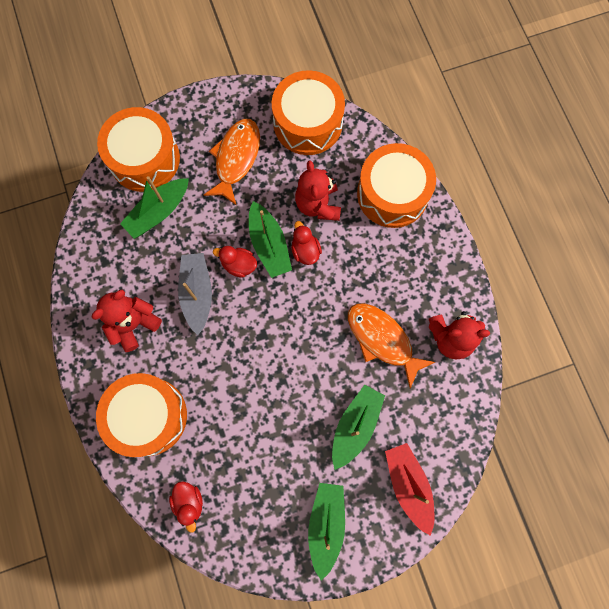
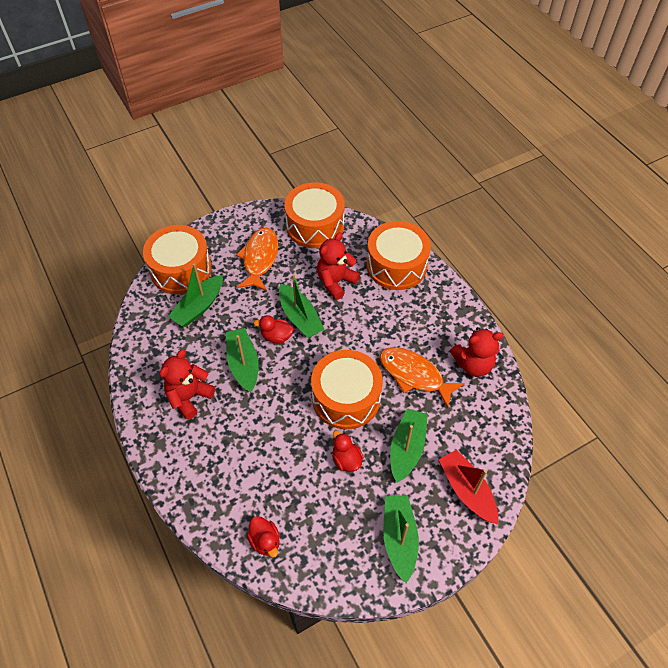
camera: 10 degrees left, 20 degrees down
(148, 416) = (214, 472): orange drum -> orange drum (346, 398)
(197, 293) = (243, 364): grey boat -> green boat
(305, 251) = (332, 317): red duck -> red duck (346, 459)
(318, 204) = (336, 282): red teddy bear -> red teddy bear turned 60 degrees clockwise

